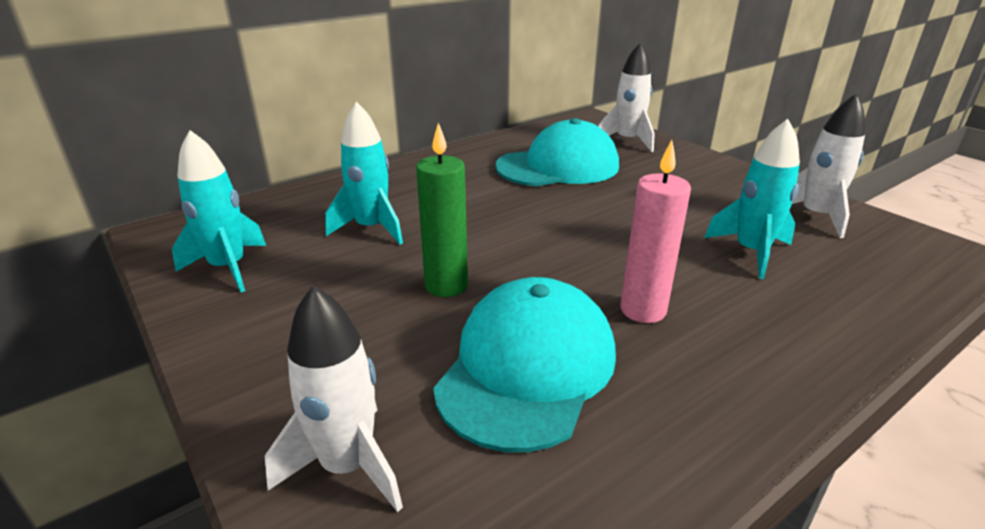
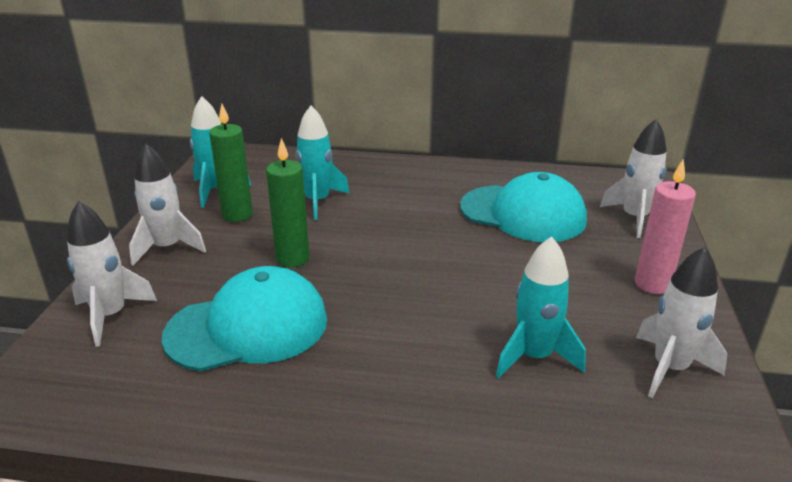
camera: 45 degrees right, 0 degrees up
(278, 352) = (167, 248): none -> white rocket
(305, 278) = (237, 215): none -> green candle
(643, 310) = (369, 341): pink candle -> pink candle (652, 284)

